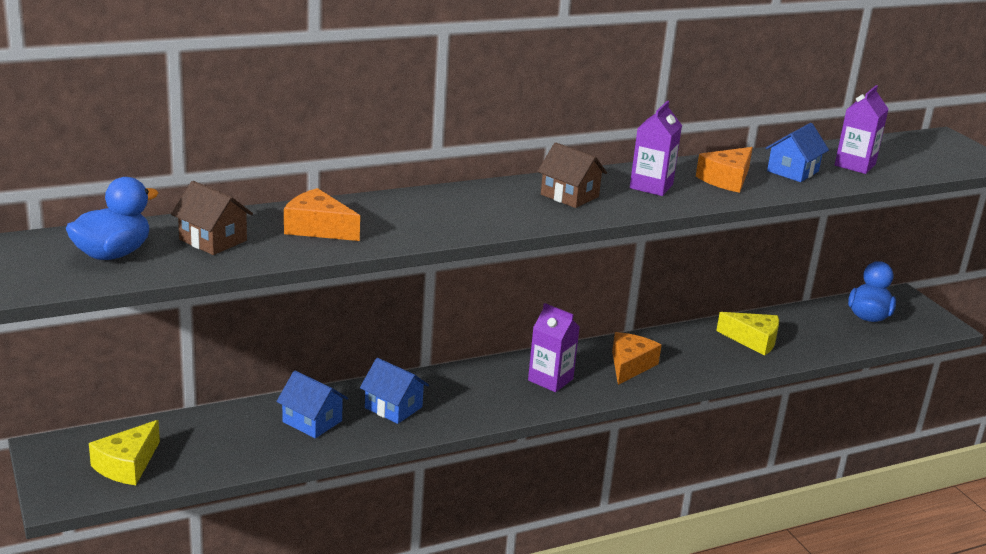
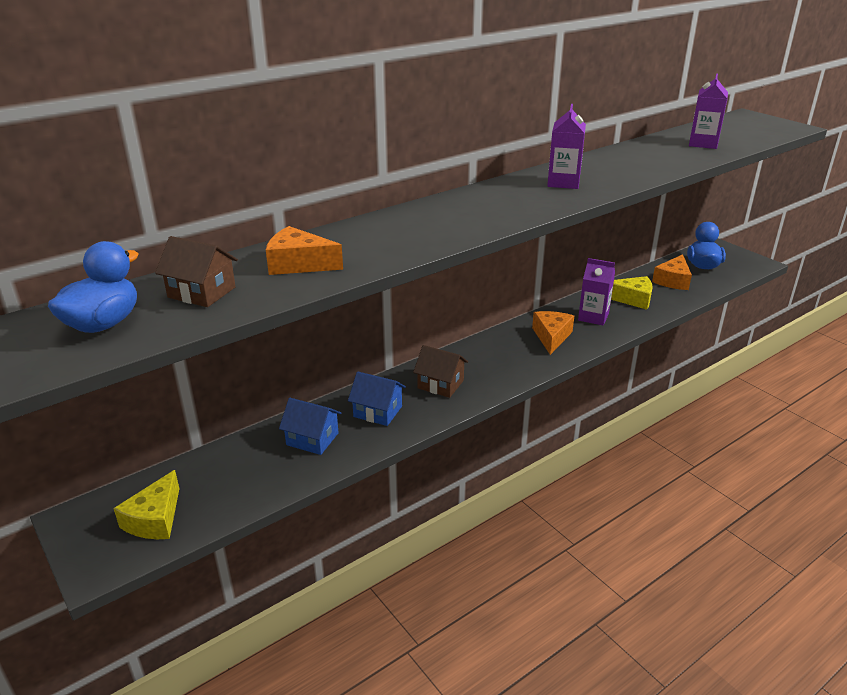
camera: 10 degrees left, 5 degrees up
(550, 379) = (495, 361): purple carton -> purple carton (593, 317)
(569, 195) = (503, 200): brown house -> brown house (440, 384)
(726, 179) = (618, 168): orange cheese -> orange cheese (673, 280)
(792, 171) = (662, 155): blue house -> none

